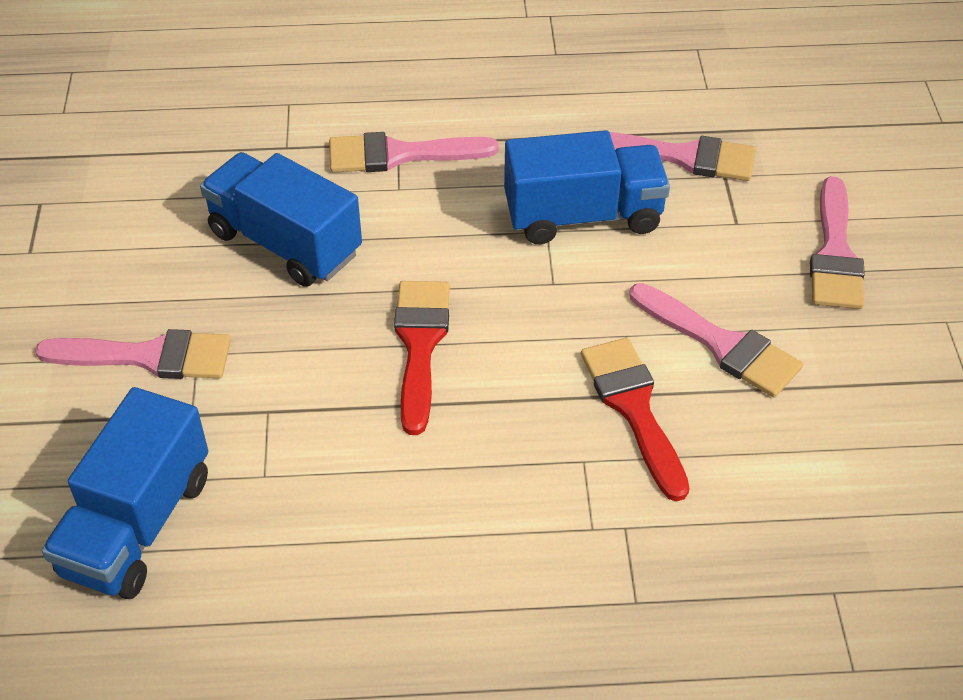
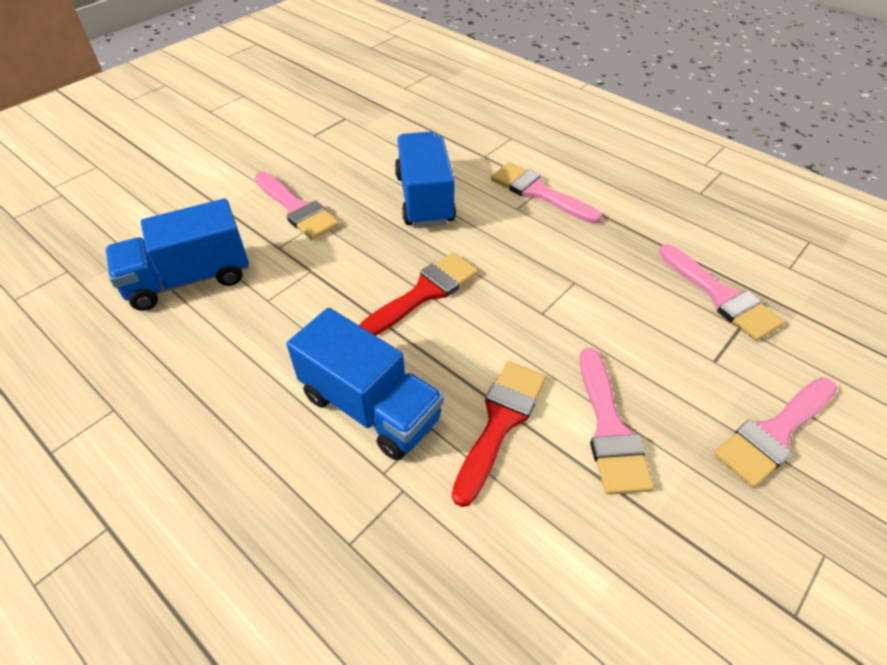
camera: 45 degrees right, 0 degrees up
(583, 216) = (608, 288): blue truck -> blue truck (370, 407)

